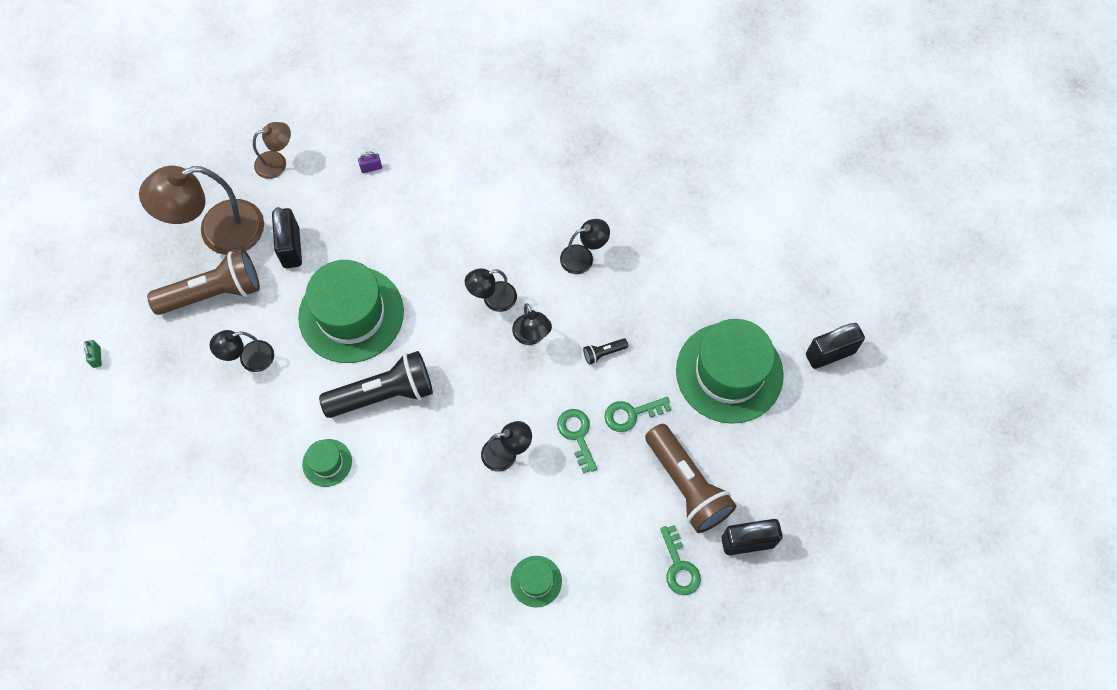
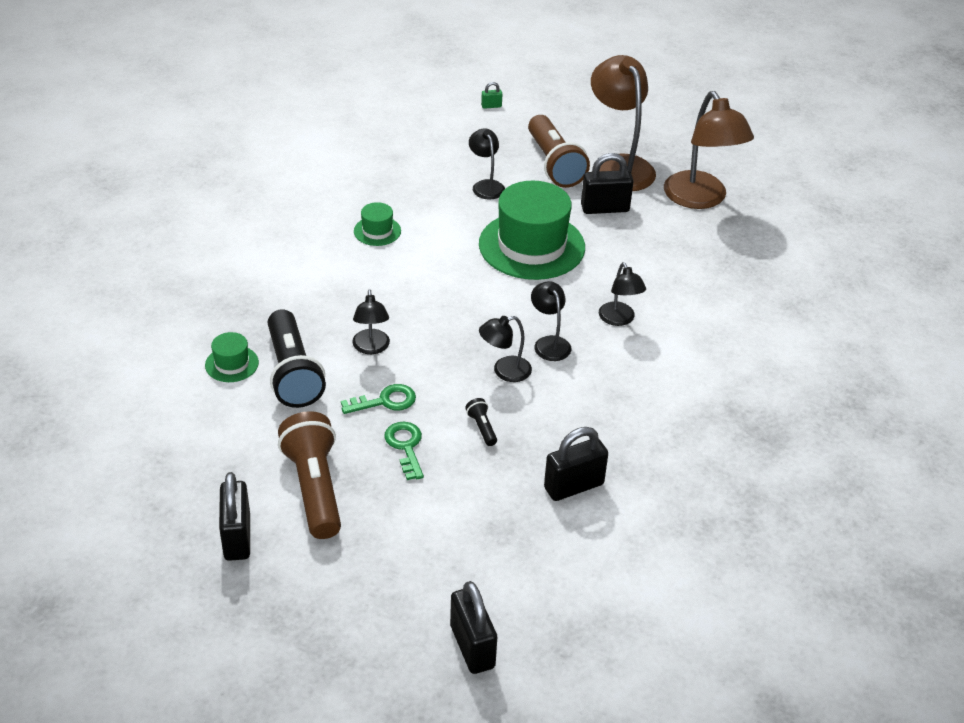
camera: 90 degrees right, 25 degrees down
(277, 163) = (700, 199): brown lamp -> brown lamp, size x1.93
(371, 168) = (703, 259): purple padlock -> none
(383, 394) = (444, 266): black flashlight -> black flashlight (292, 373)
(583, 257) = (604, 417): black lamp -> black lamp (619, 319)
(664, 282) = (573, 486): none -> black padlock
(679, 567) = (221, 475): green key -> none
(686, 485) = (314, 488): brown flashlight -> brown flashlight turned 105 degrees clockwise
(729, 372) = (451, 539): green hat -> none

